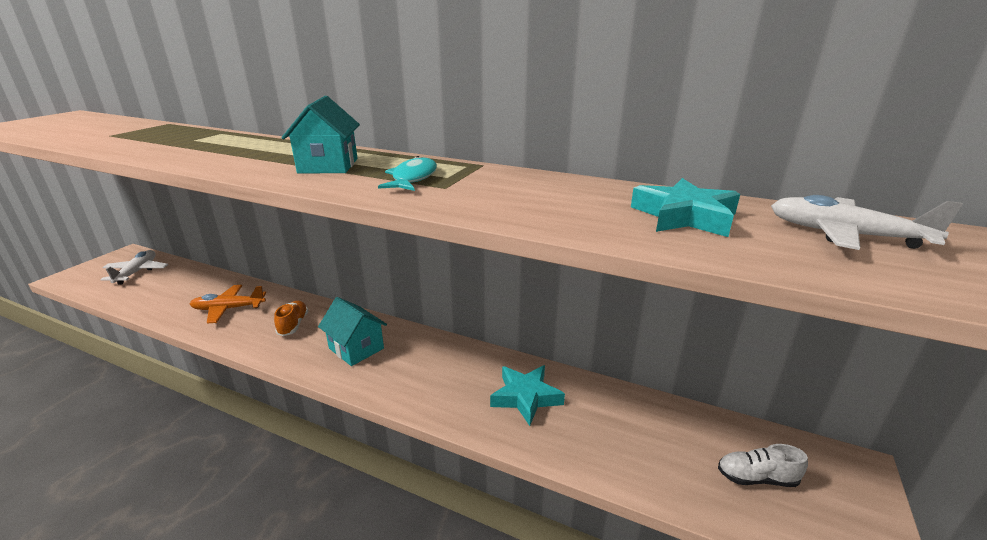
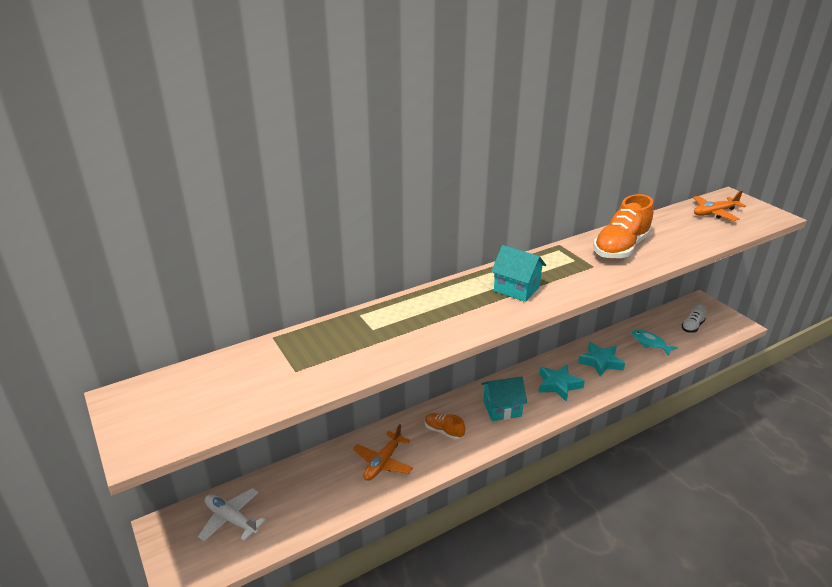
camera: 55 degrees left, 5 degrees up
(413, 178) = (569, 270): turquoise fish -> turquoise fish (650, 343)
(533, 192) = (621, 248): none -> orange shoe
(684, 216) = (677, 230): turquoise star -> turquoise star (558, 385)
(844, 235) = (714, 213): white plane -> orange plane

